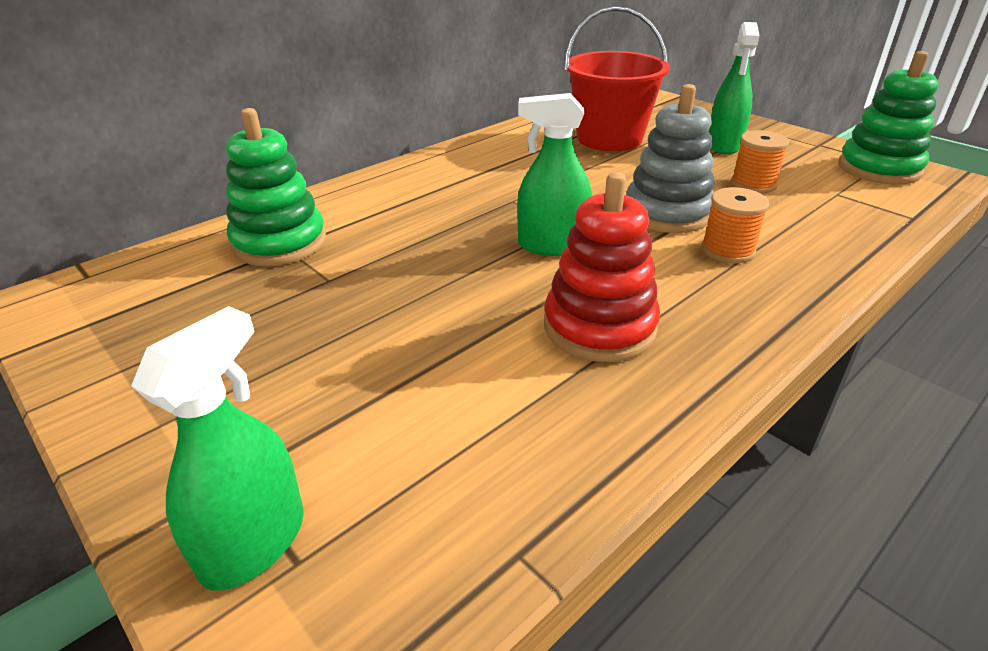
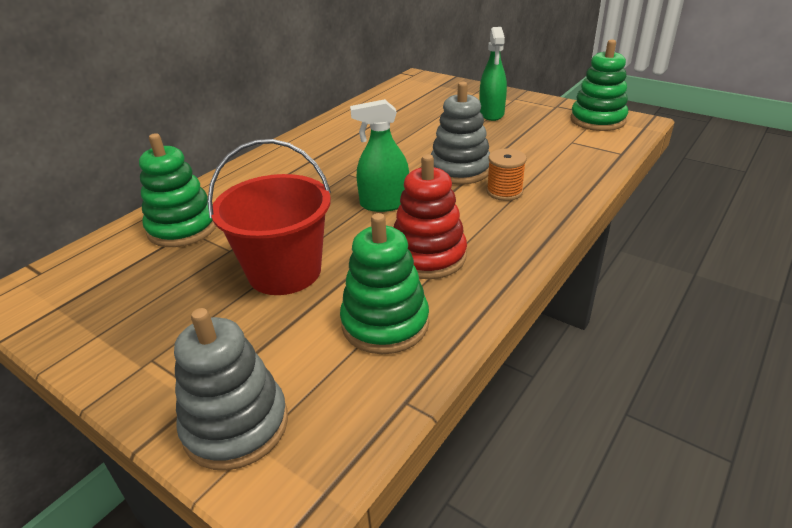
camera: 10 degrees left, 0 degrees up
(254, 543) = (236, 425): green spray bottle -> grey stacking toy
(515, 419) = (385, 323): none -> green stacking toy
(609, 139) = (409, 117): red bucket -> red bucket (284, 272)
(753, 184) = (515, 141): orange spool -> none

